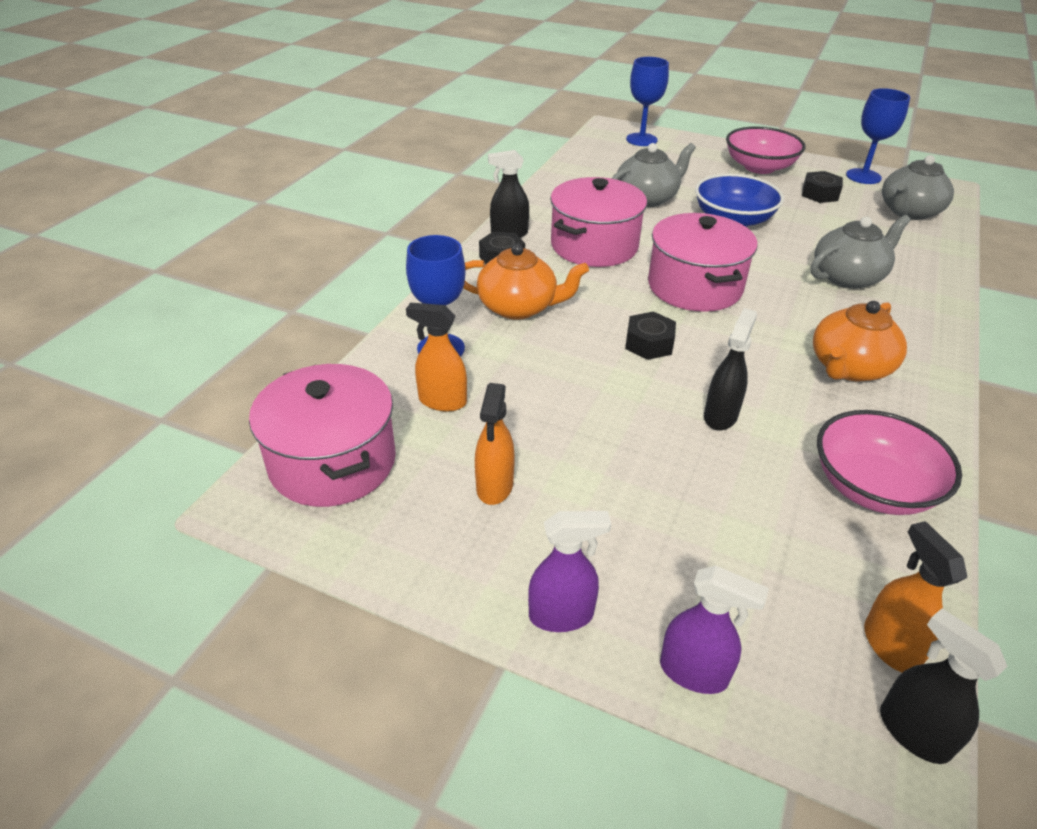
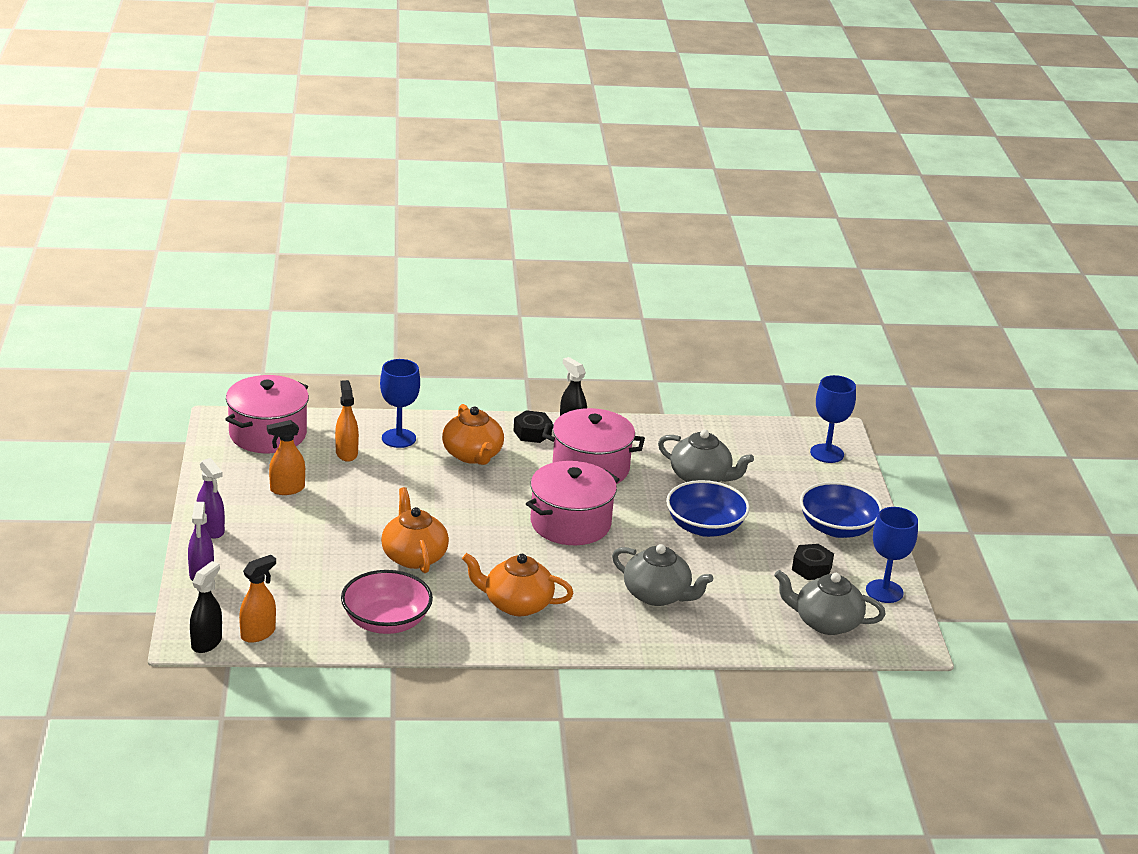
camera: 60 degrees right, 10 degrees down
(649, 343) = (474, 516): black nut -> none
(720, 416) = (414, 556): black spray bottle -> orange teapot
(759, 167) = (837, 528): pink bowl -> blue bowl

